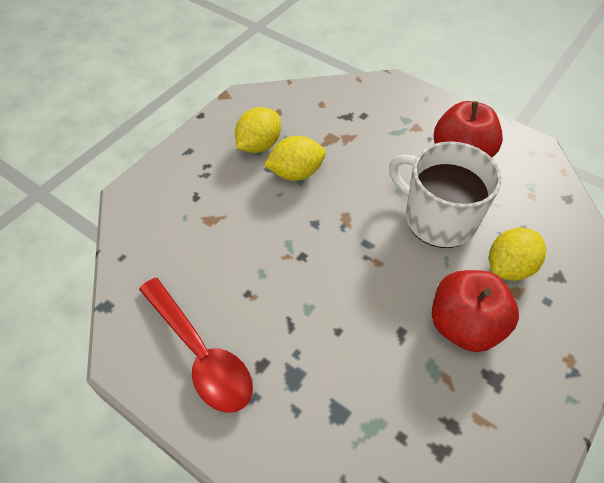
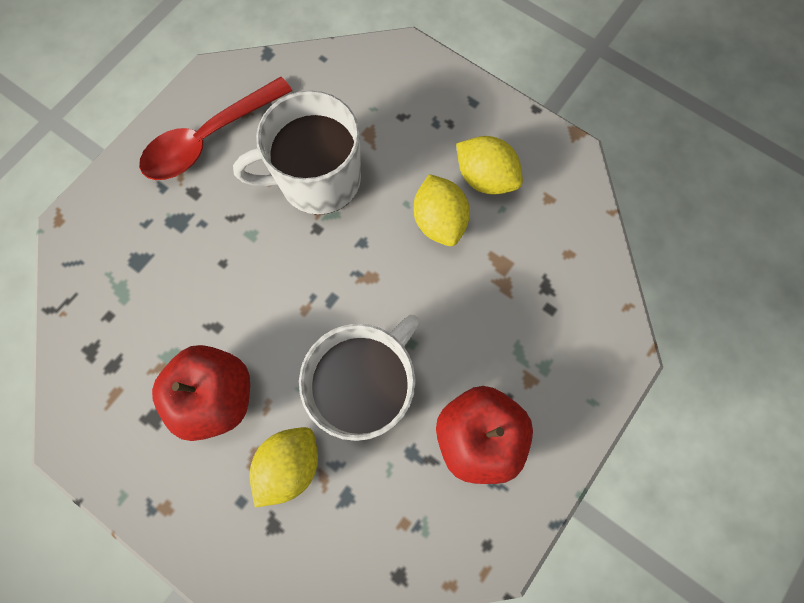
camera: 90 degrees right, 20 degrees up
(253, 256) = (318, 179): none -> white mug
(509, 267) = (290, 465): yellow lemon -> yellow lemon turned 75 degrees clockwise

